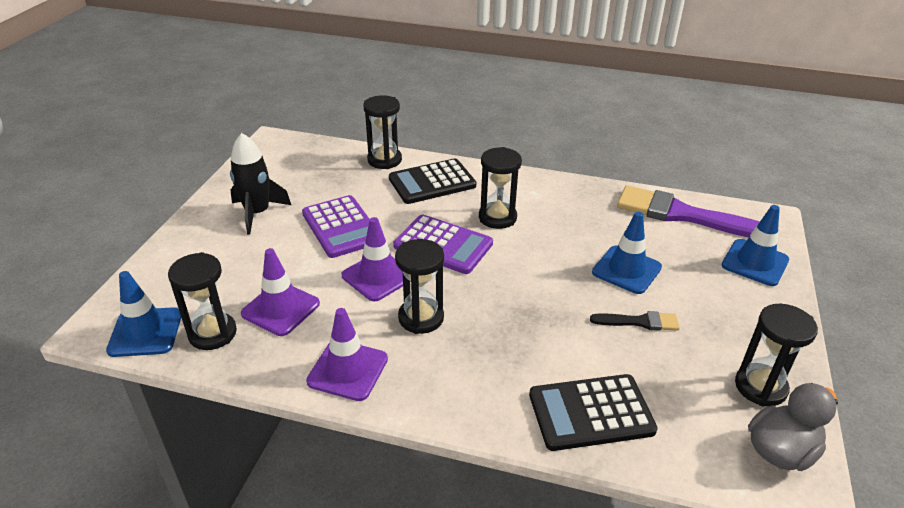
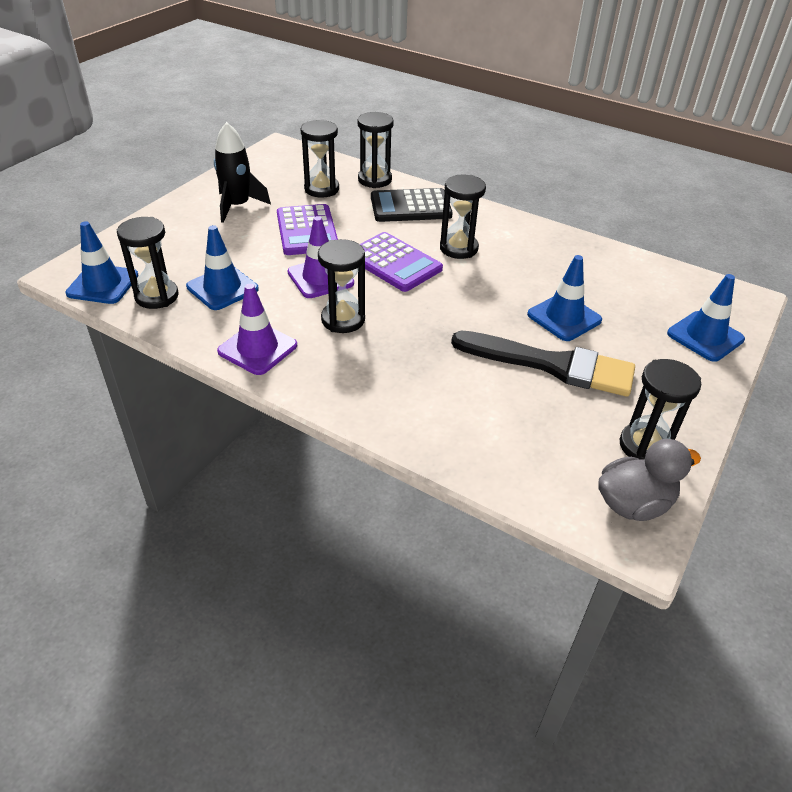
camera: 15 degrees right, 5 degrees up
(280, 309) = (222, 288): purple traffic cone -> blue traffic cone
(336, 179) = (321, 189): none -> black hourglass
(591, 412) = (462, 430): black calculator -> none
(639, 322) = (552, 365): black brush -> black brush, size x2.07
(683, 215) = (652, 279): purple brush -> none

